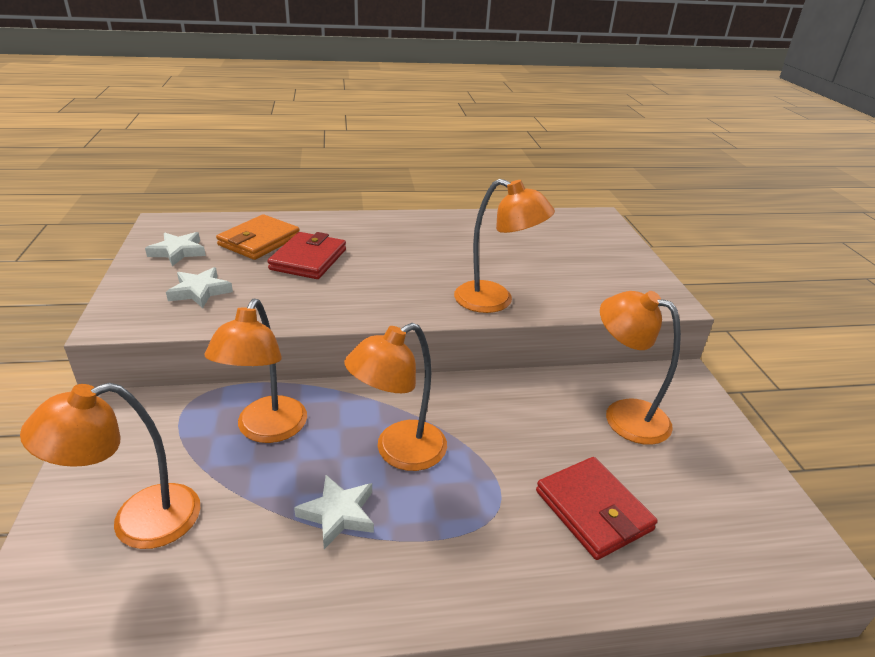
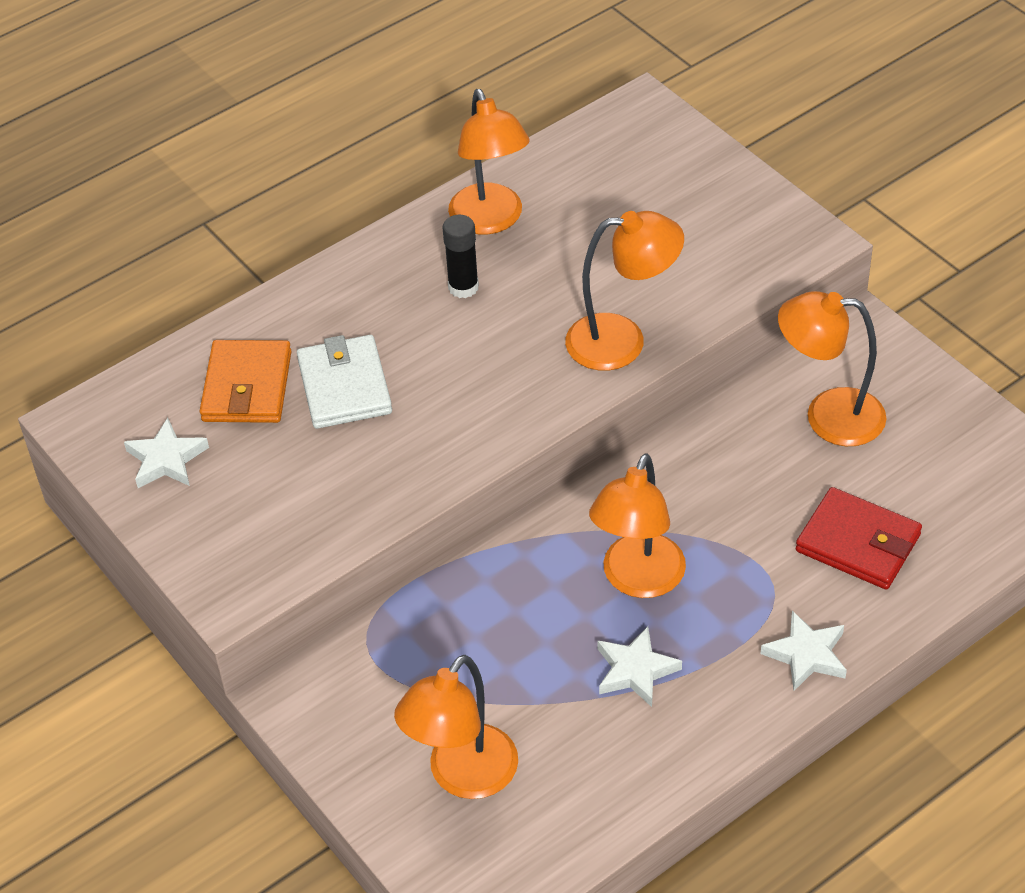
camera: 25 degrees left, 15 degrees up
(200, 291) = (272, 505): white star -> white star (806, 655)
(266, 430) = (484, 628): orange lamp -> orange lamp (490, 220)
(308, 259) = (344, 386): red wallet -> white wallet
(423, 246) = (463, 287): none -> black glue stick

